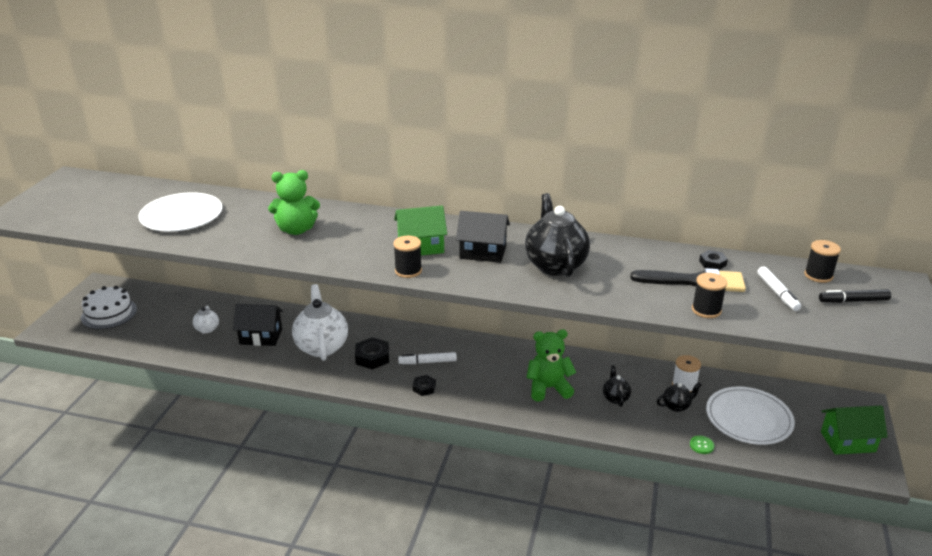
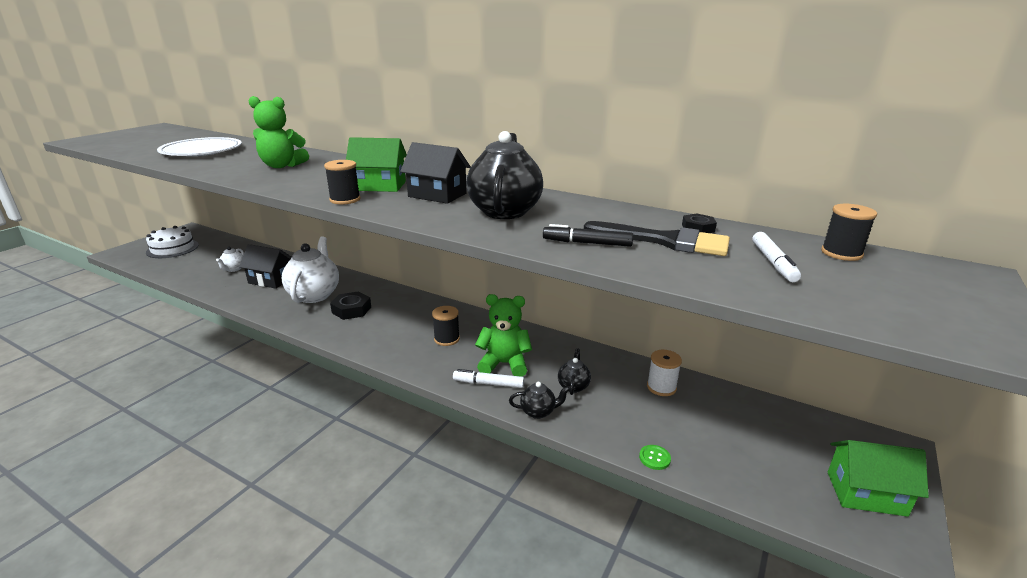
camera: 15 degrees right, 5 degrees down
(424, 388) = (378, 343): black nut -> none
(427, 362) = (399, 321): white marker -> white marker (488, 384)
(676, 406) = (642, 407): black teapot -> black teapot (538, 412)
(706, 310) = (661, 267): black spool -> black spool (446, 339)
(748, 418) = (730, 437): white plate -> none
(853, 301) = (888, 283): black marker -> black marker (587, 243)

